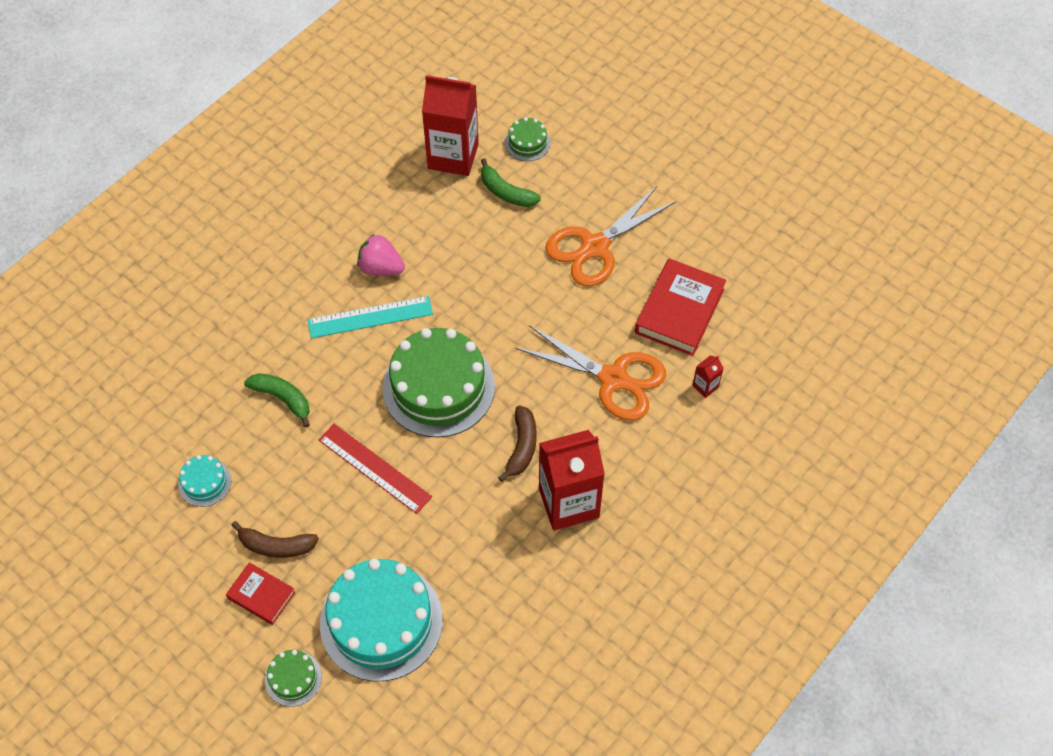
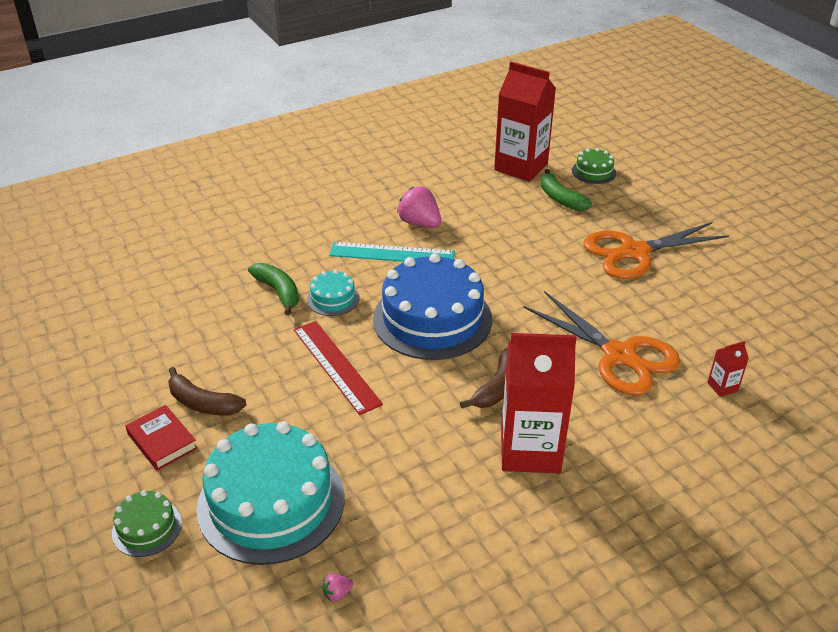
camera: 20 degrees right, 20 degrees down
(204, 482) = (168, 335): turquoise cake -> turquoise cake (333, 299)
(438, 387) = (432, 319): green cake -> blue cake
(467, 681) = (337, 593): none -> pink strawberry
(679, 311) = (709, 318): red book -> none

